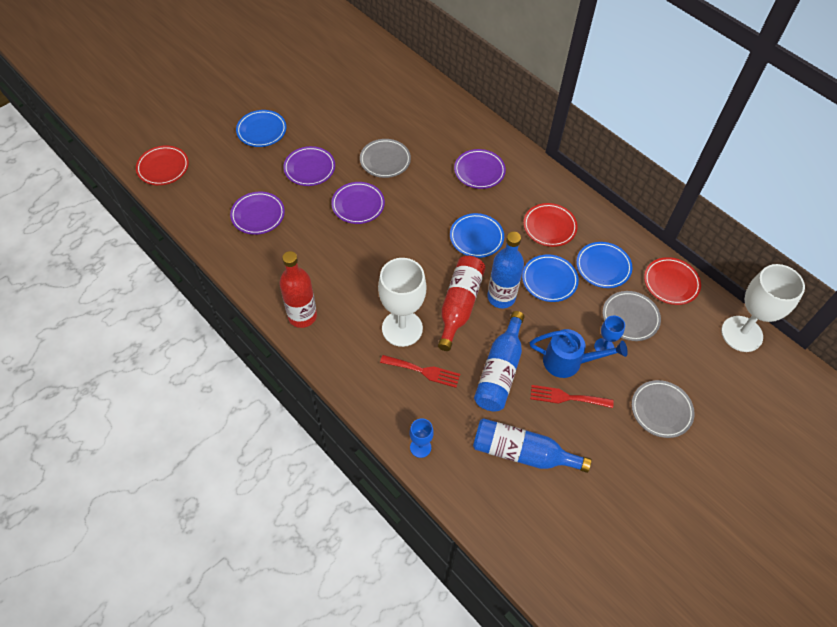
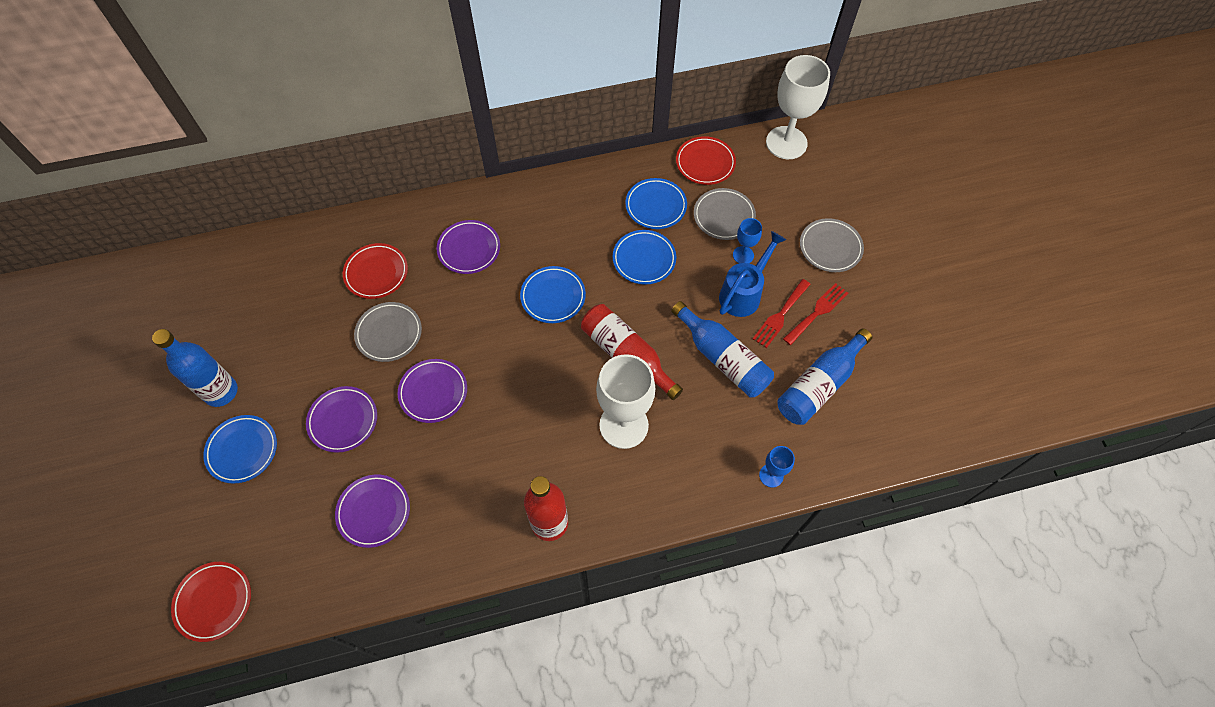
camera: 60 degrees left, 5 degrees up
(423, 371) = (686, 429): red fork -> red fork (817, 312)
(501, 297) = (639, 312): blue bottle -> blue bottle (221, 392)
(549, 227) = (581, 224): red plate -> red plate (376, 273)

